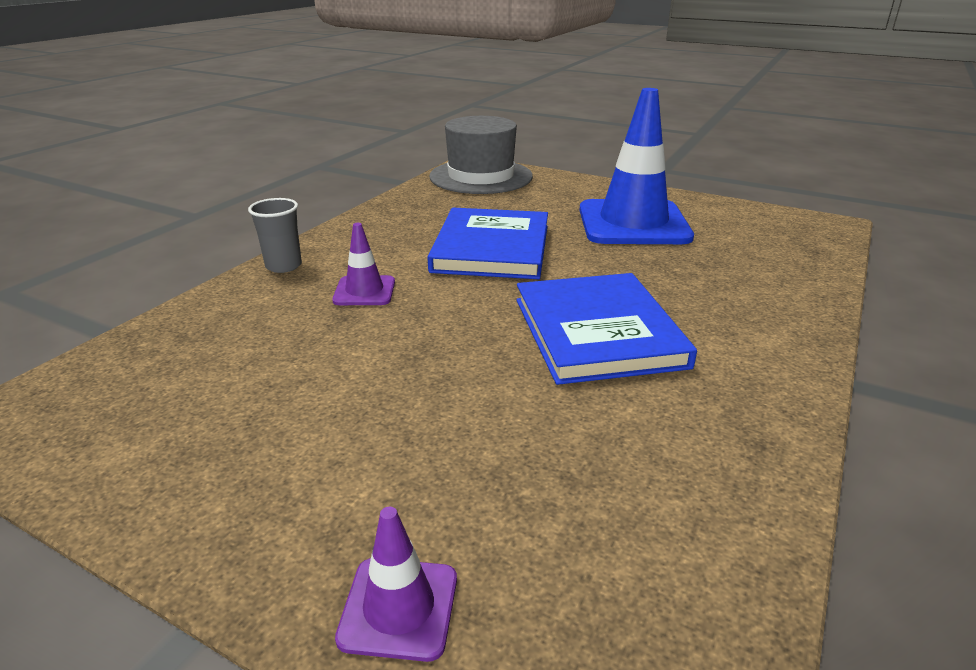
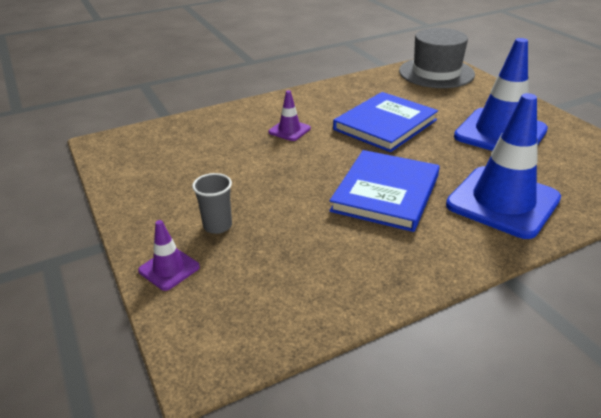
camera: 35 degrees right, 5 degrees up
(283, 266) = (265, 104): grey cup -> grey cup (217, 226)
(734, 296) = (502, 202): none -> blue traffic cone

